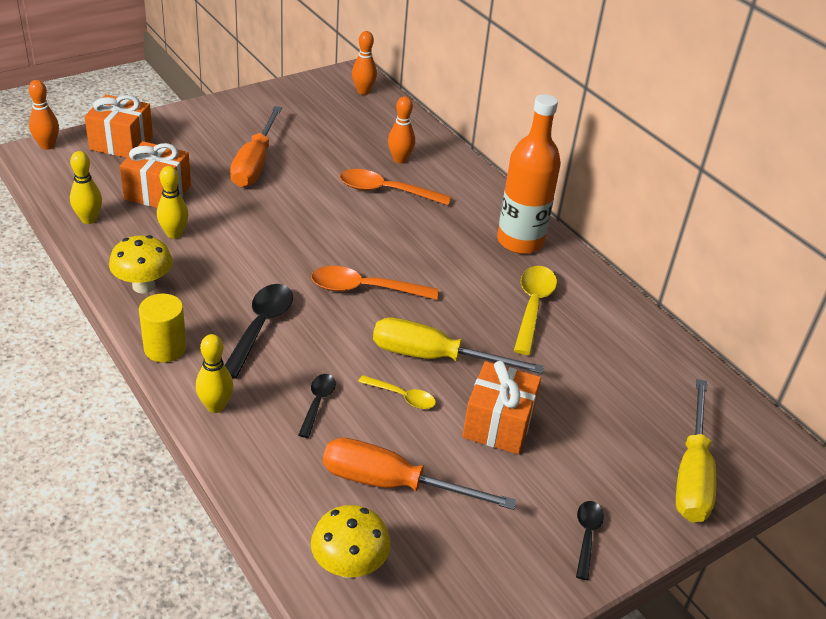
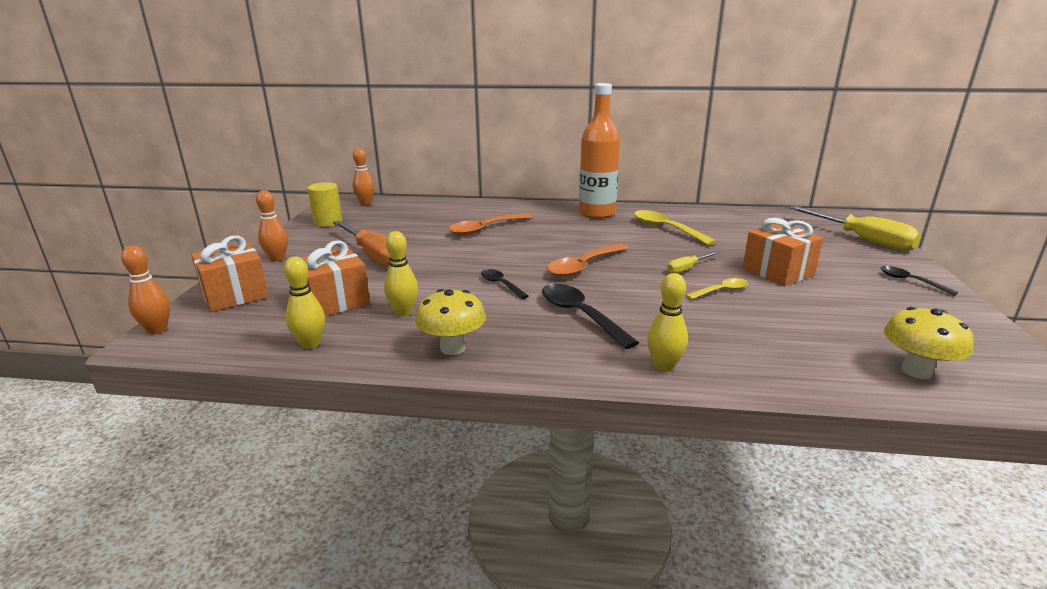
camera: 45 degrees left, 15 degrees down
(165, 348) = (556, 365): yellow cylinder -> yellow cylinder (328, 222)
(317, 403) = (700, 322): black spoon -> black spoon (501, 284)
(393, 484) = (821, 324): orange screwdriver -> none
(400, 159) = (459, 216): orange bowling pin -> orange bowling pin (277, 259)
(434, 357) = (687, 268): yellow screwdriver -> yellow screwdriver, size x0.49

